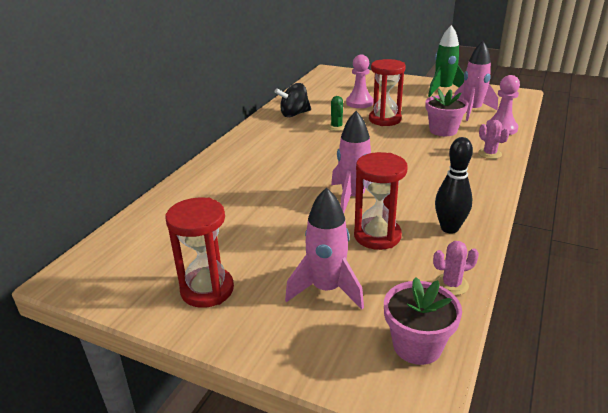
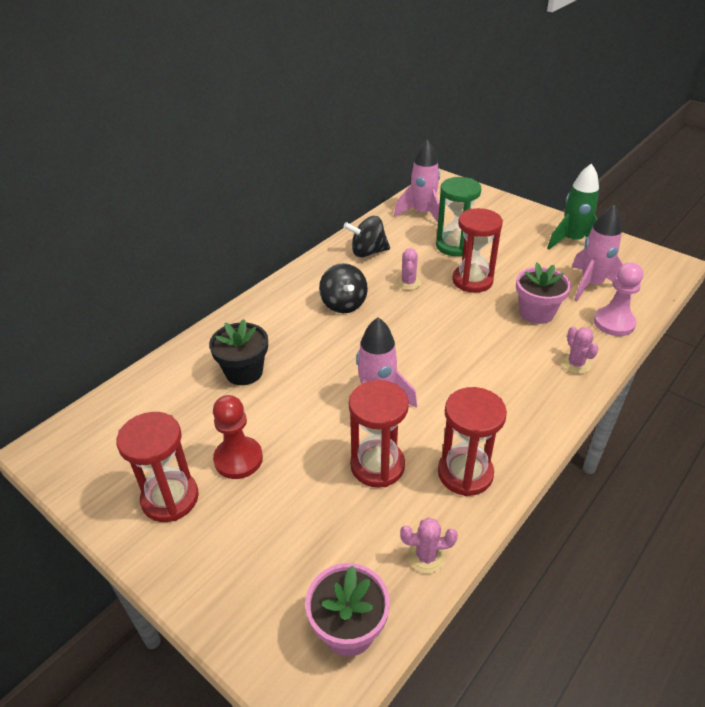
camera: 15 degrees right, 10 degrees up
(230, 197) = (244, 372): none -> black flower pot
(256, 252) = (238, 459): none -> red pawn
(292, 145) = (343, 304): none -> black spinning top
(326, 289) = (289, 529): pink rocket -> pink rocket (422, 214)
(336, 127) = (408, 283): green cactus -> pink cactus
(359, 103) = (454, 246): pink pawn -> green hourglass
(449, 228) = (465, 473): black bowling pin -> red hourglass

